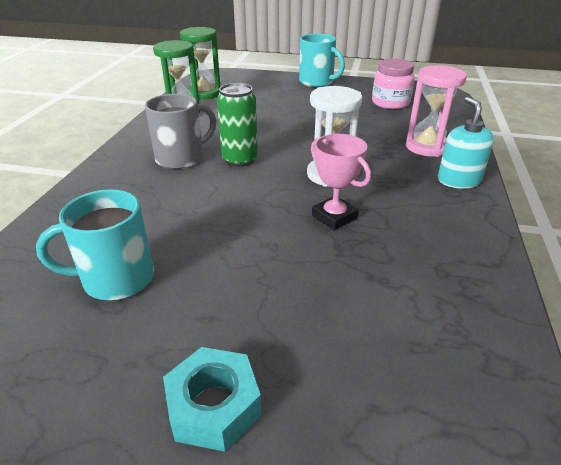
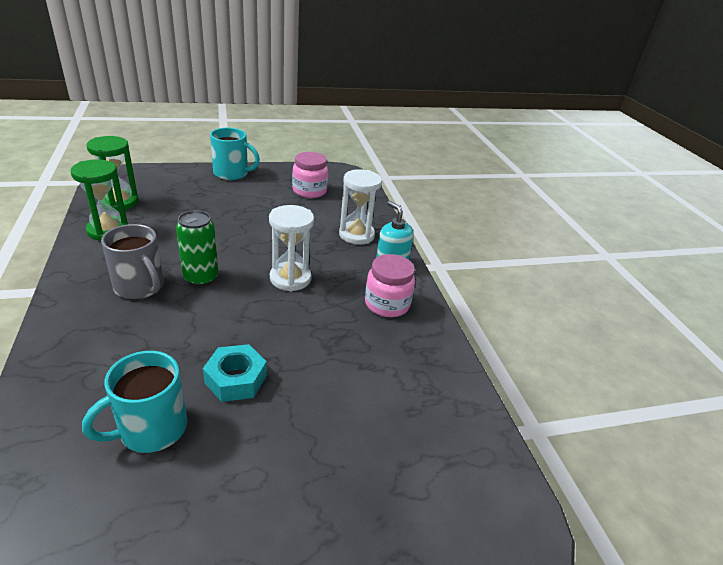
camera: 30 degrees left, 0 degrees up
(181, 158) = (140, 287): grey mug -> grey mug turned 105 degrees clockwise
(214, 406) = (295, 504): turquoise nut -> turquoise nut (236, 379)
(334, 217) = (312, 319): pink trophy -> none
(426, 147) = (356, 235): pink hourglass -> white hourglass
(434, 219) = (387, 304): none -> pink jar

